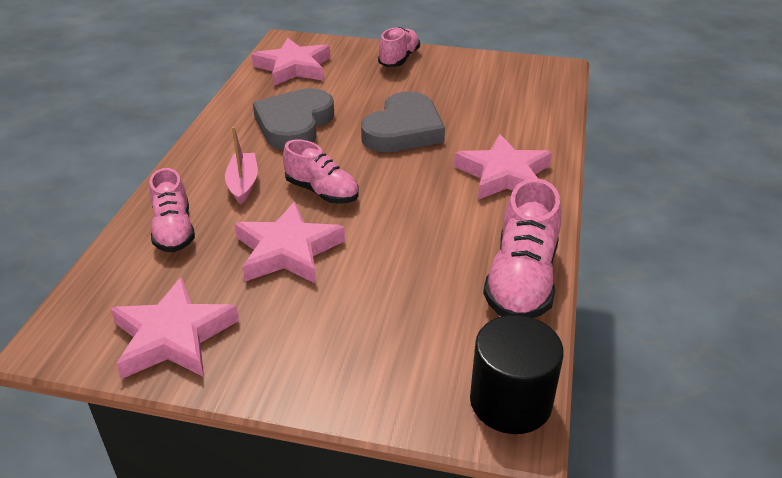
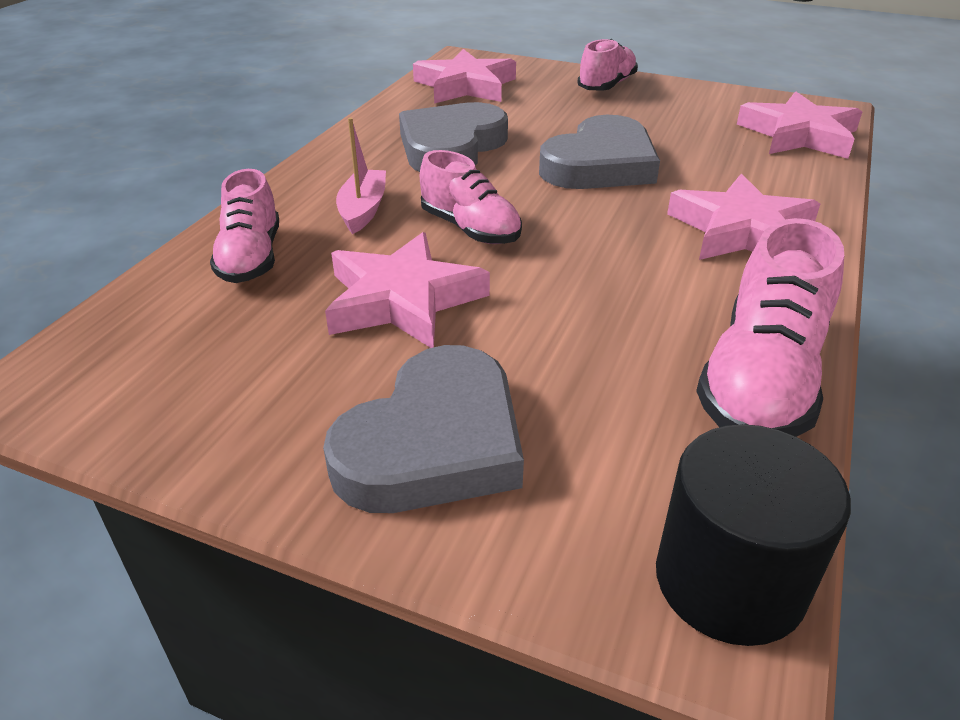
camera: 10 degrees right, 0 degrees up
(173, 336) = (200, 400): pink star -> pink star (799, 135)
(330, 345) = (434, 442): none -> grey heart

